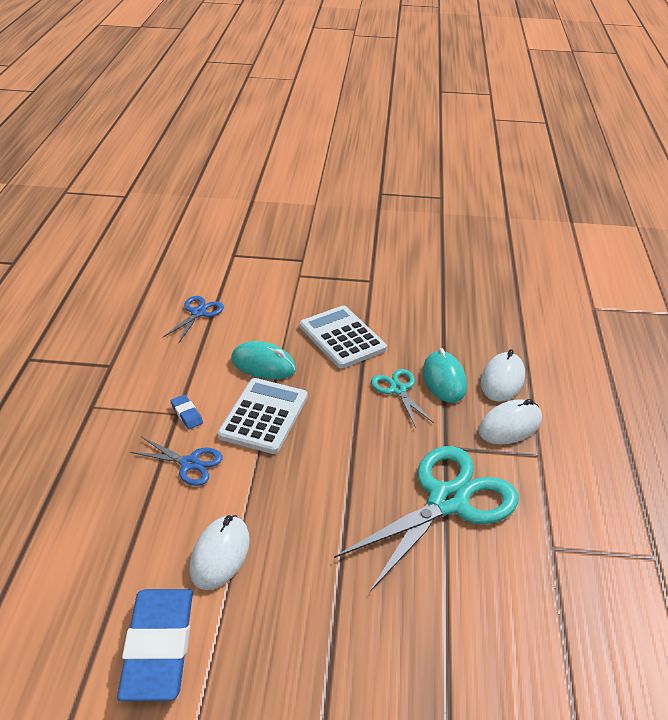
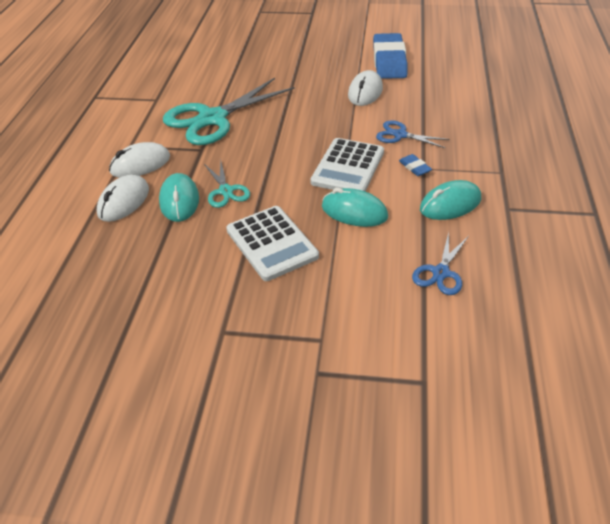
camera: 175 degrees left, 5 degrees up
(165, 370) = (450, 204): none -> turquoise mouse

